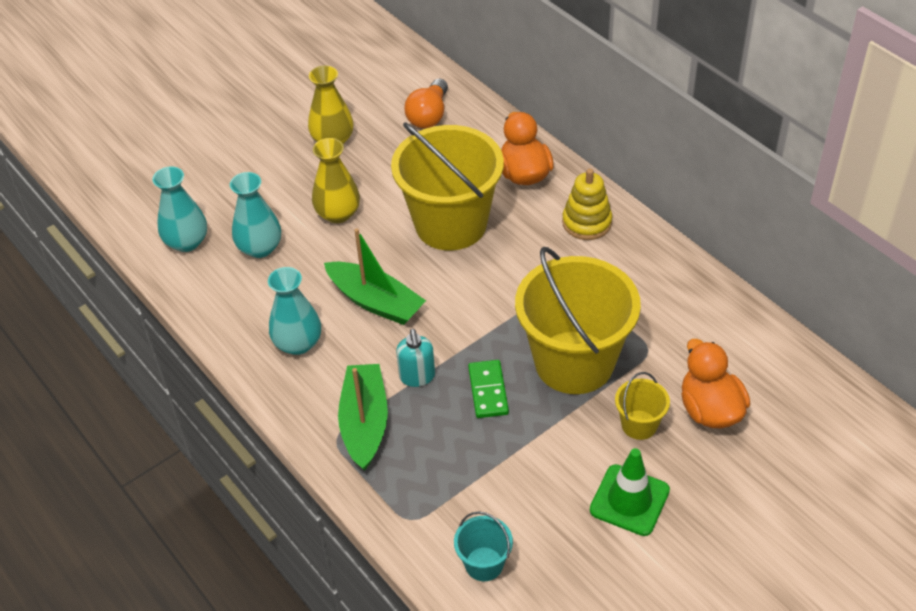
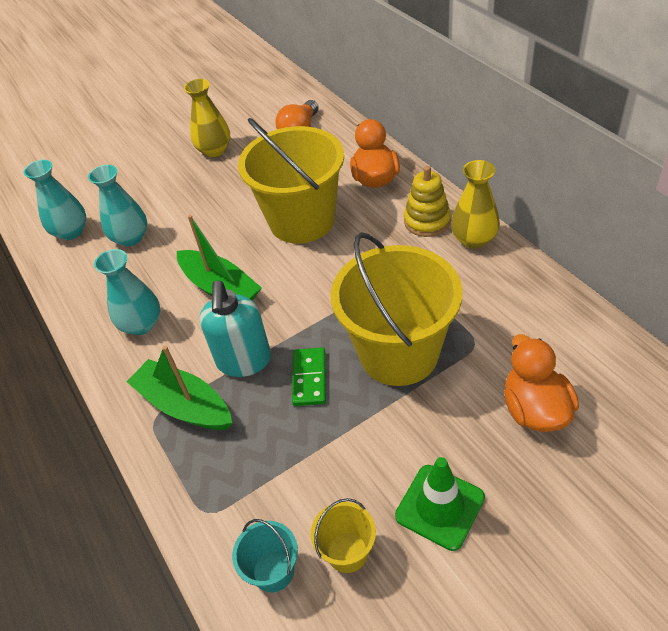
camera: 10 degrees right, 0 degrees up
(338, 214) = (205, 210): yellow vase -> yellow vase (474, 239)
(365, 423) = (184, 405): green boat -> green boat turned 60 degrees counterclockwise
(417, 377) = (244, 361): turquoise soap dispenser -> turquoise soap dispenser, size x1.60
(639, 425) = (458, 422): yellow bucket -> yellow bucket (347, 552)

